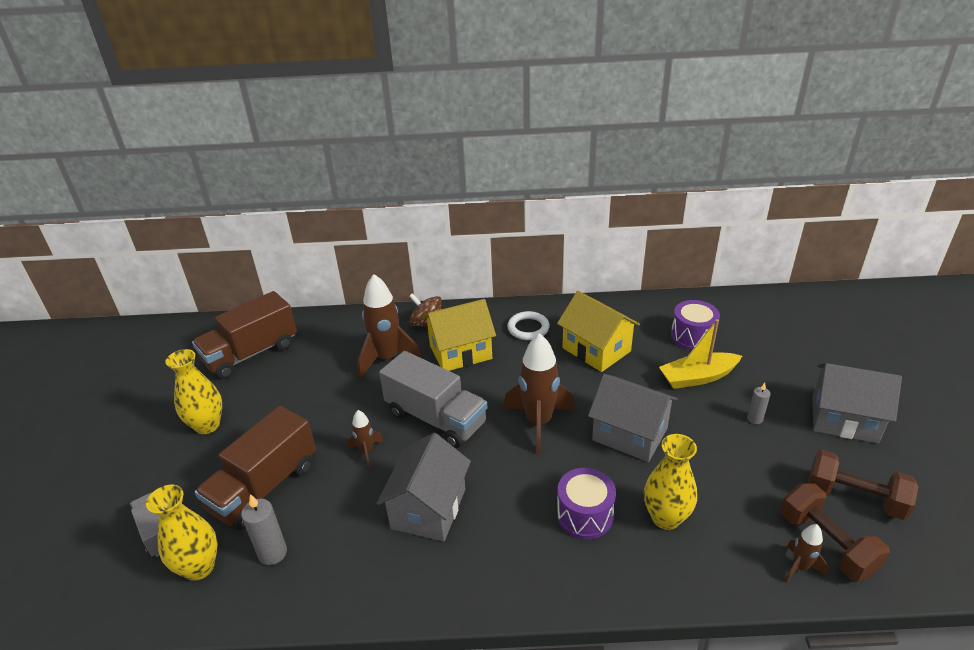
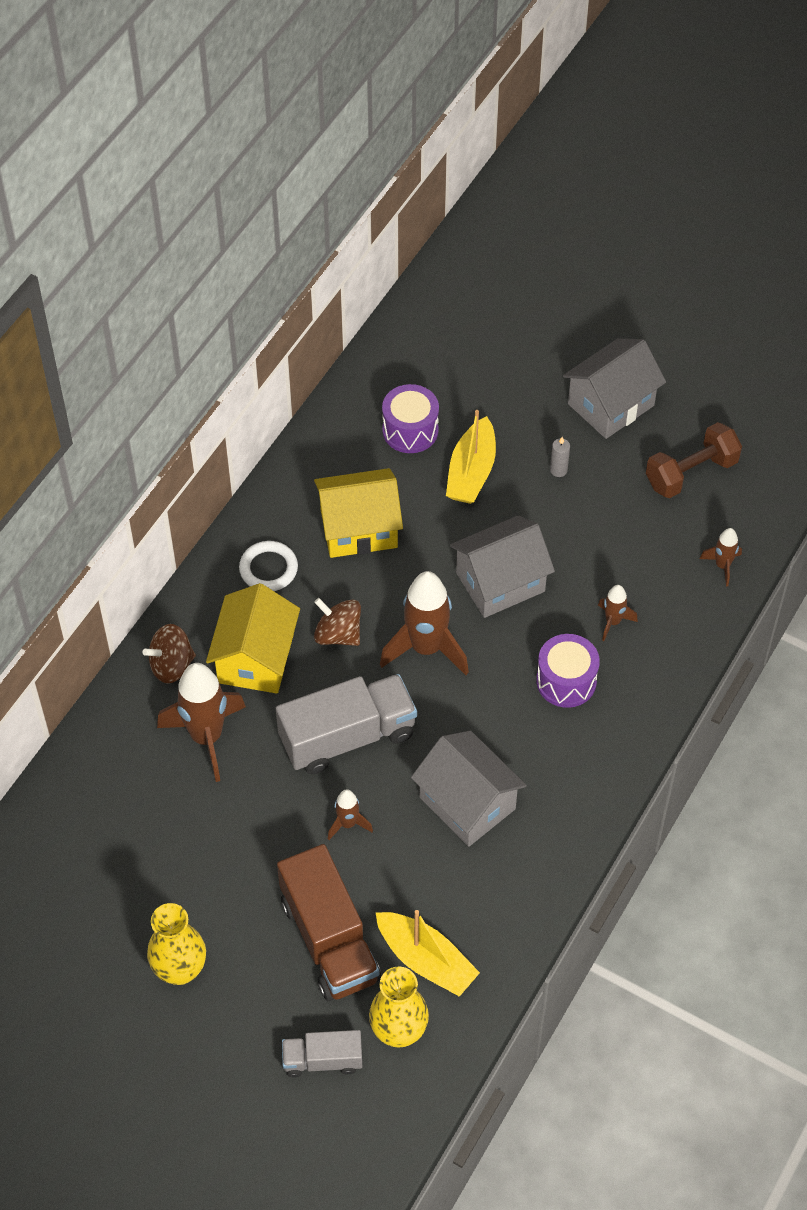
camera: 60 degrees left, 20 degrees up
(251, 353) = (71, 881): brown truck -> none
(272, 553) = (426, 960): grey candle -> yellow boat
(510, 377) = (338, 634): none -> brown spinning top
(666, 518) = (613, 622): yellow vase -> brown rocket
(826, 544) = (716, 530): brown dumbbell -> none

